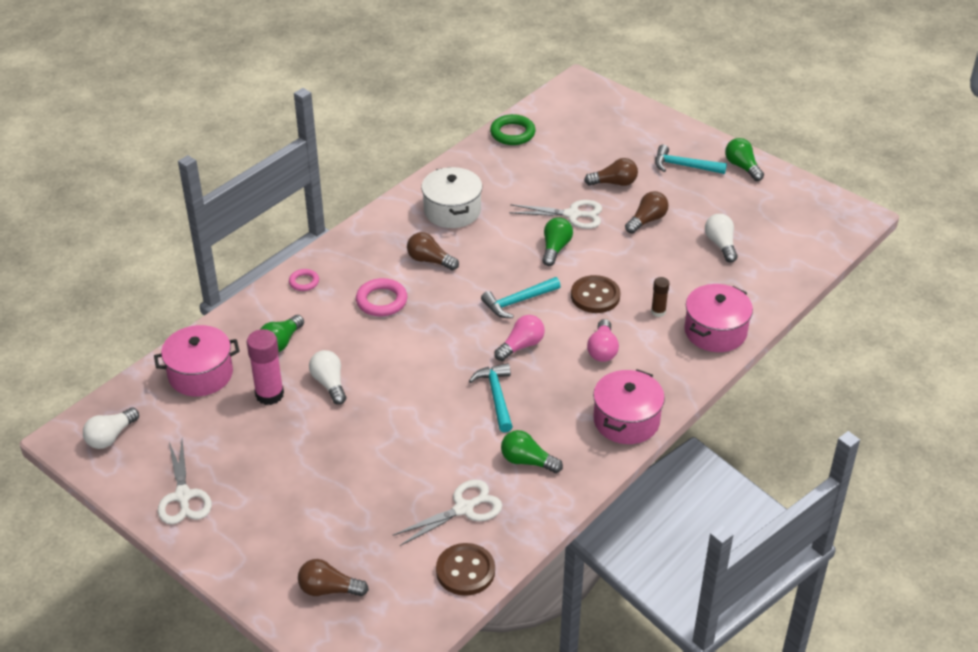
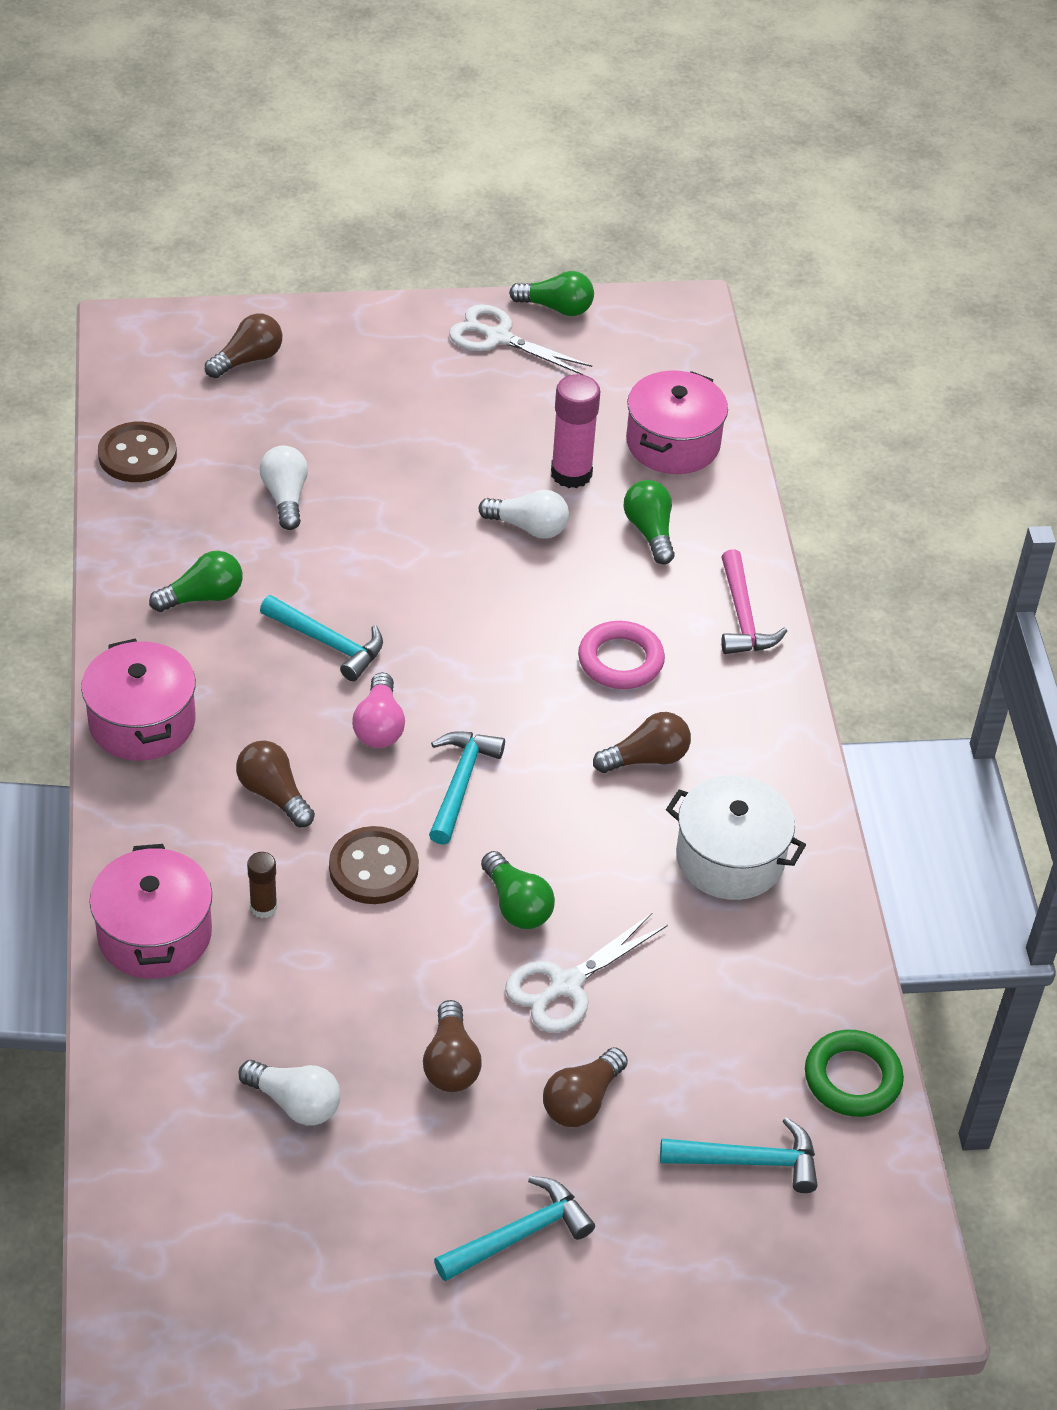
camera: 130 degrees right, 5 degrees up
(111, 437) = (652, 335): white light bulb -> white light bulb (285, 497)
(304, 282) = (743, 616): pink ring -> pink hammer
(464, 508) = (211, 507): white scissors -> none
(580, 137) = (749, 1161): none -> turquoise hammer
(602, 350) = (274, 794): pink light bulb -> brown light bulb
(742, 167) = (426, 1317): green light bulb -> green light bulb (556, 308)

